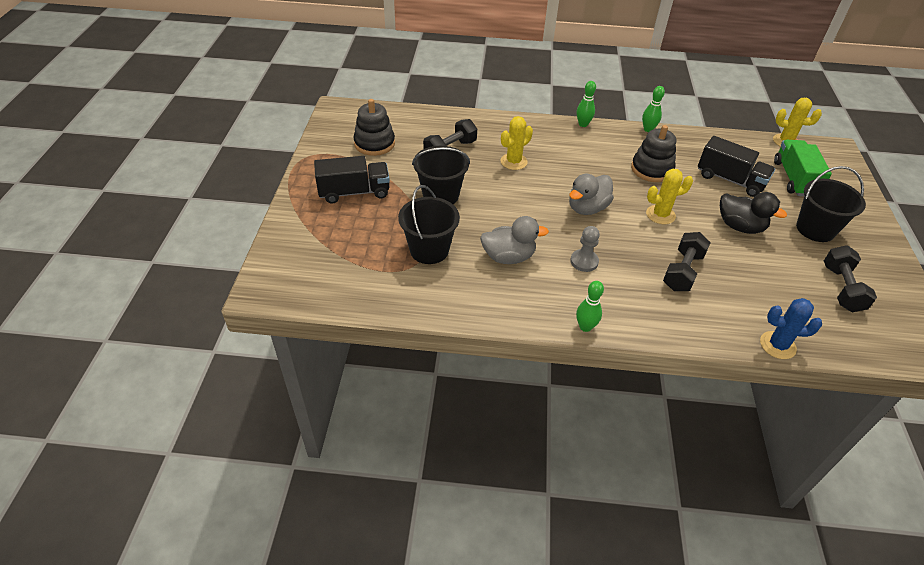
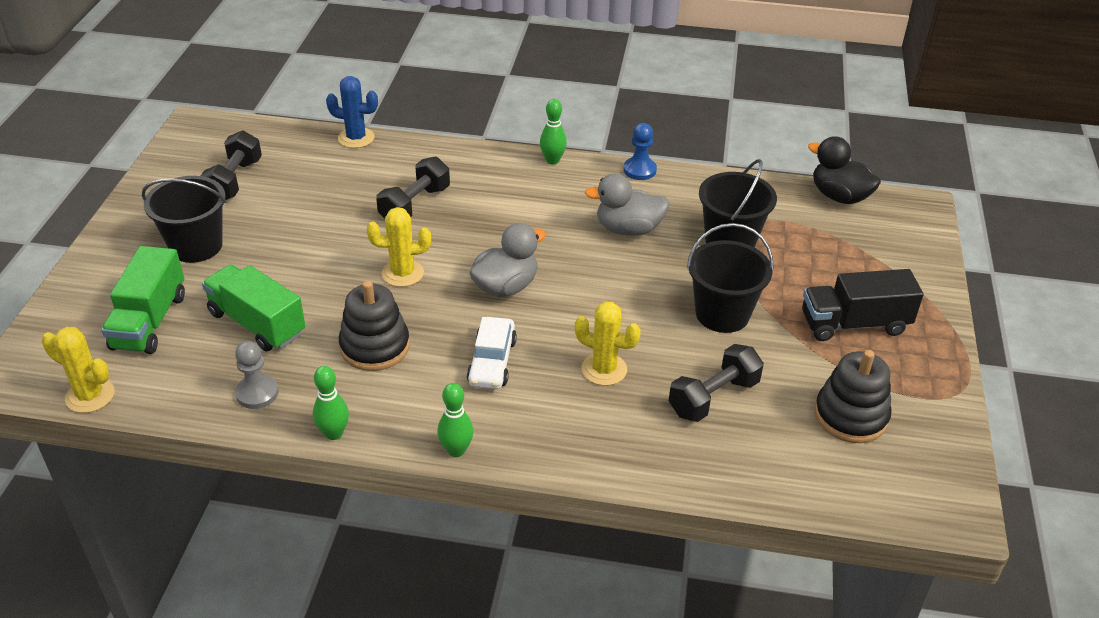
camera: 175 degrees left, 5 degrees down
(504, 319) = (639, 170): none -> blue pawn
(513, 162) = (604, 369): yellow cactus -> yellow cactus turned 60 degrees clockwise
(580, 164) = (492, 362): none -> white car
(584, 261) = (533, 220): grey pawn -> grey pawn (257, 393)
(730, 180) = (257, 323): black truck -> green truck
(740, 226) = (300, 253): black duck -> black duck (839, 196)

